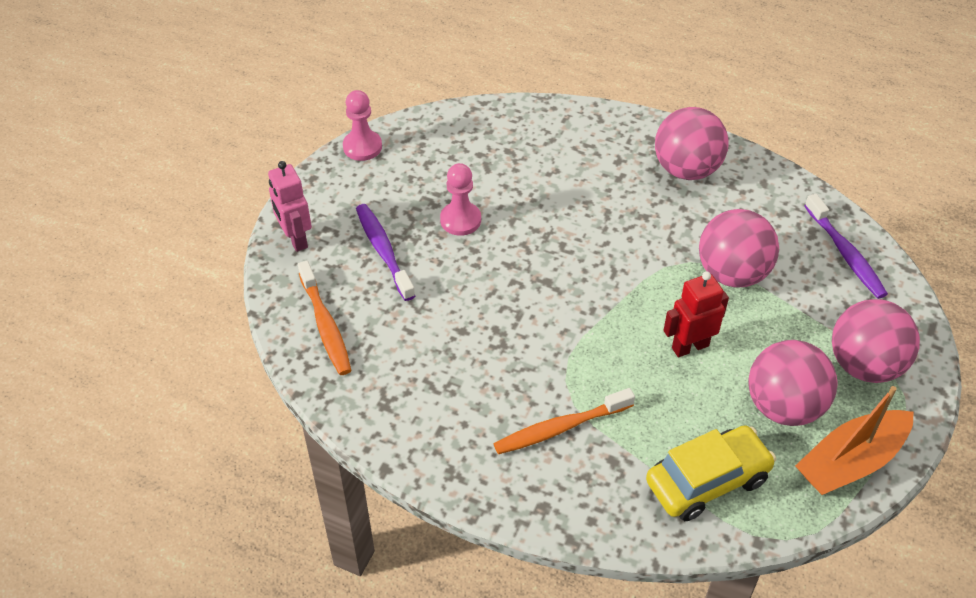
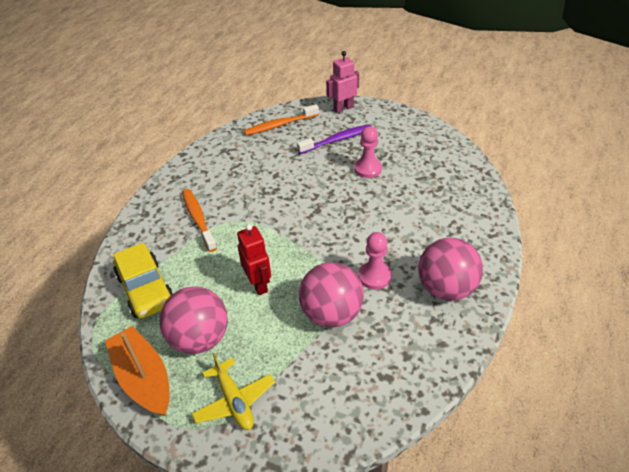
camera: 90 degrees right, 5 degrees down
(362, 147) = (425, 124): pink pawn -> pink pawn (374, 276)
(845, 254) = (361, 401): purple toothbrush -> none
(864, 365) = (234, 400): pink ball -> yellow plane

